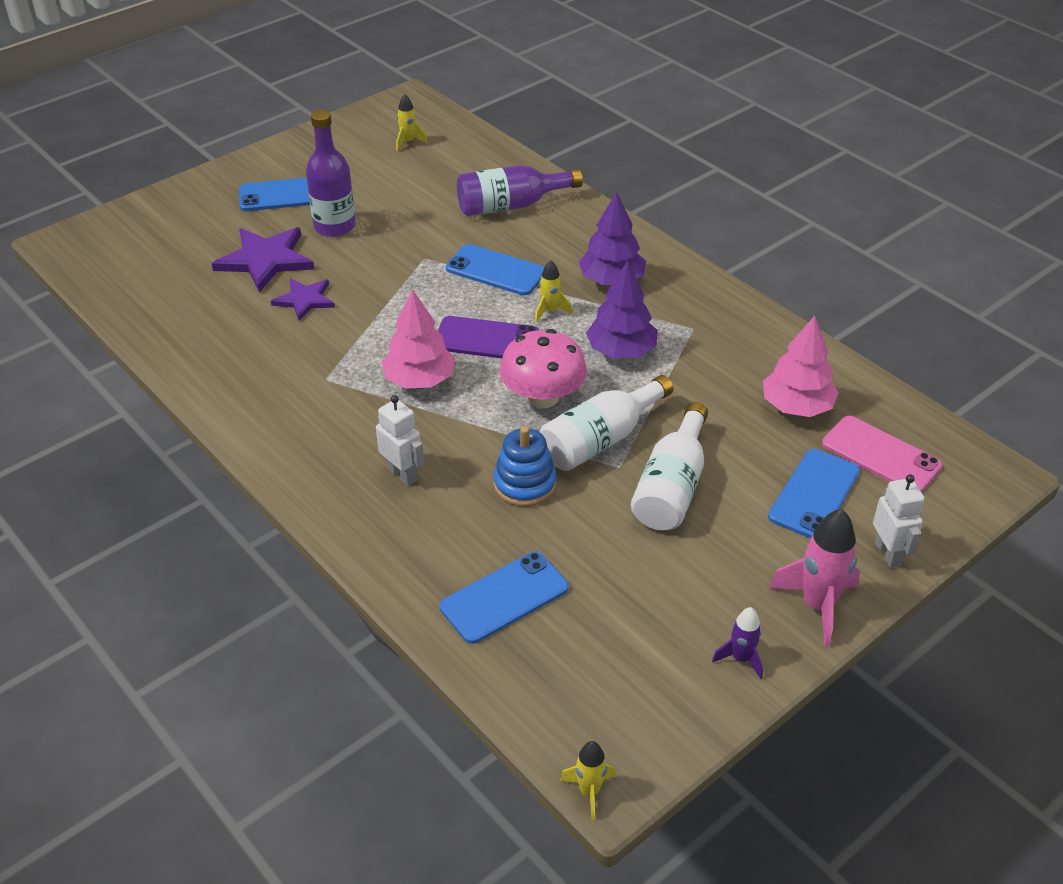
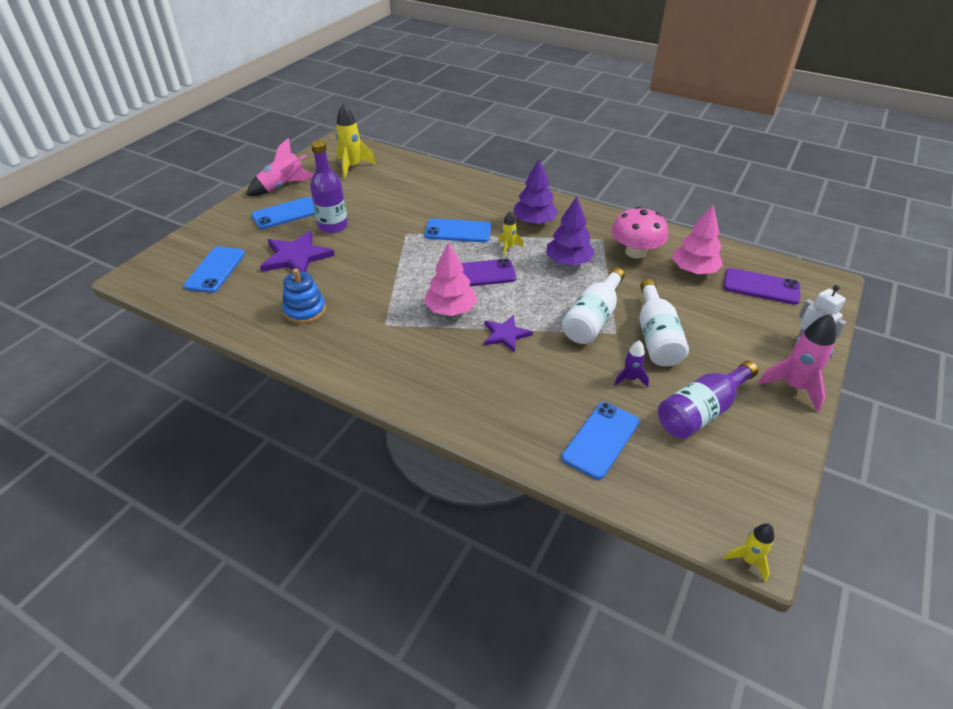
camera: 20 degrees left, 0 degrees up
(301, 154) = (283, 186): none -> pink rocket
(305, 300) = (339, 276): purple star -> purple star (505, 334)
(402, 474) = (478, 374): white robot -> none
(408, 142) = (352, 167): yellow rocket -> yellow rocket, size x1.80
(511, 205) = (443, 191): purple bottle -> purple bottle (701, 411)
(525, 484) = (564, 359): blue stacking toy -> blue stacking toy (305, 310)
(542, 397) = (538, 301): pink mushroom -> pink mushroom (635, 252)
(741, 658) = (775, 435): purple rocket -> purple rocket (630, 379)
(814, 494) = (742, 319): blue phone -> blue phone (215, 269)
(881, 455) = (761, 286): pink phone -> purple phone

